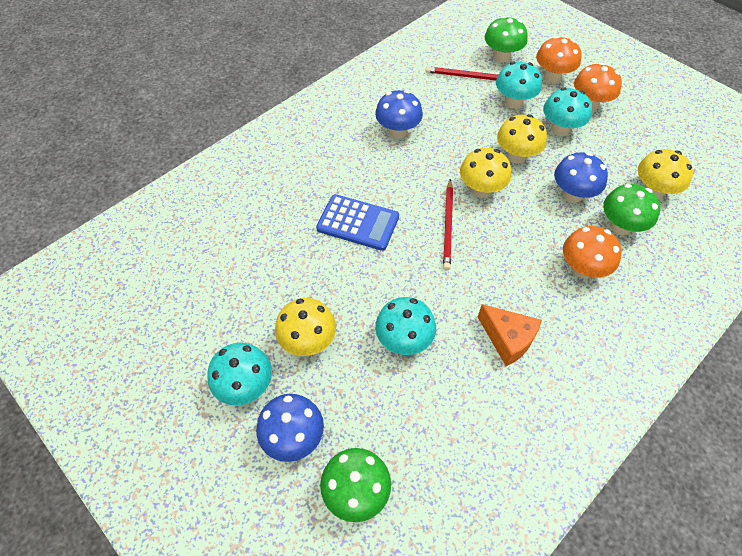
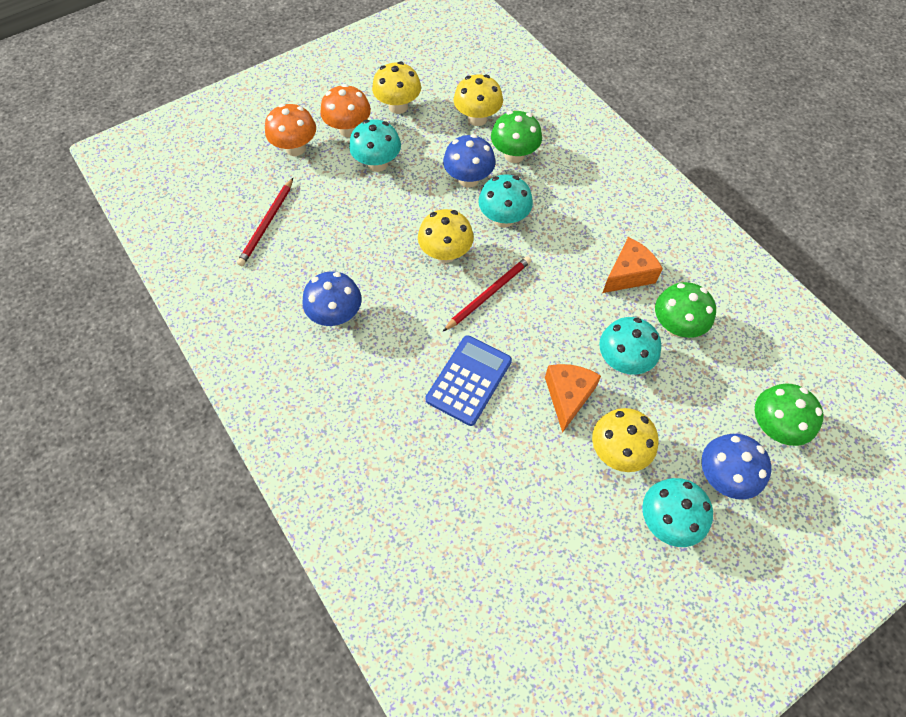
camera: 80 degrees left, 5 degrees up
(356, 297) = (568, 396): none -> orange cheese
(448, 226) = (489, 294): red pencil -> red pencil turned 60 degrees counterclockwise
(501, 56) = (243, 185): green mushroom -> green mushroom (676, 326)
(513, 102) = (324, 193): turquoise mushroom -> turquoise mushroom (503, 219)
(516, 156) = (406, 211): yellow mushroom -> yellow mushroom (398, 106)
(582, 268) = (558, 197): orange mushroom -> none

